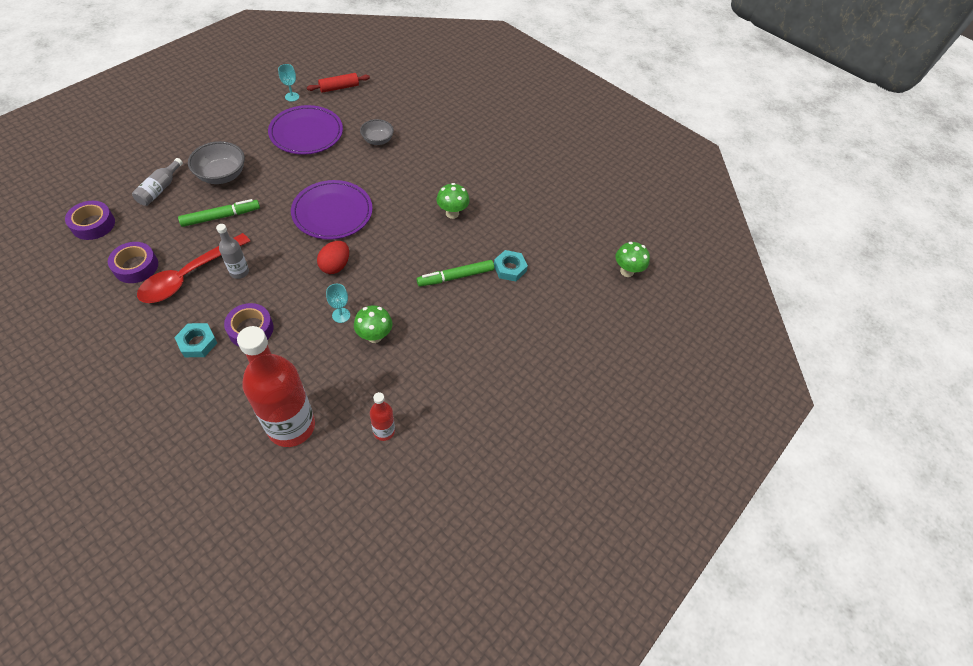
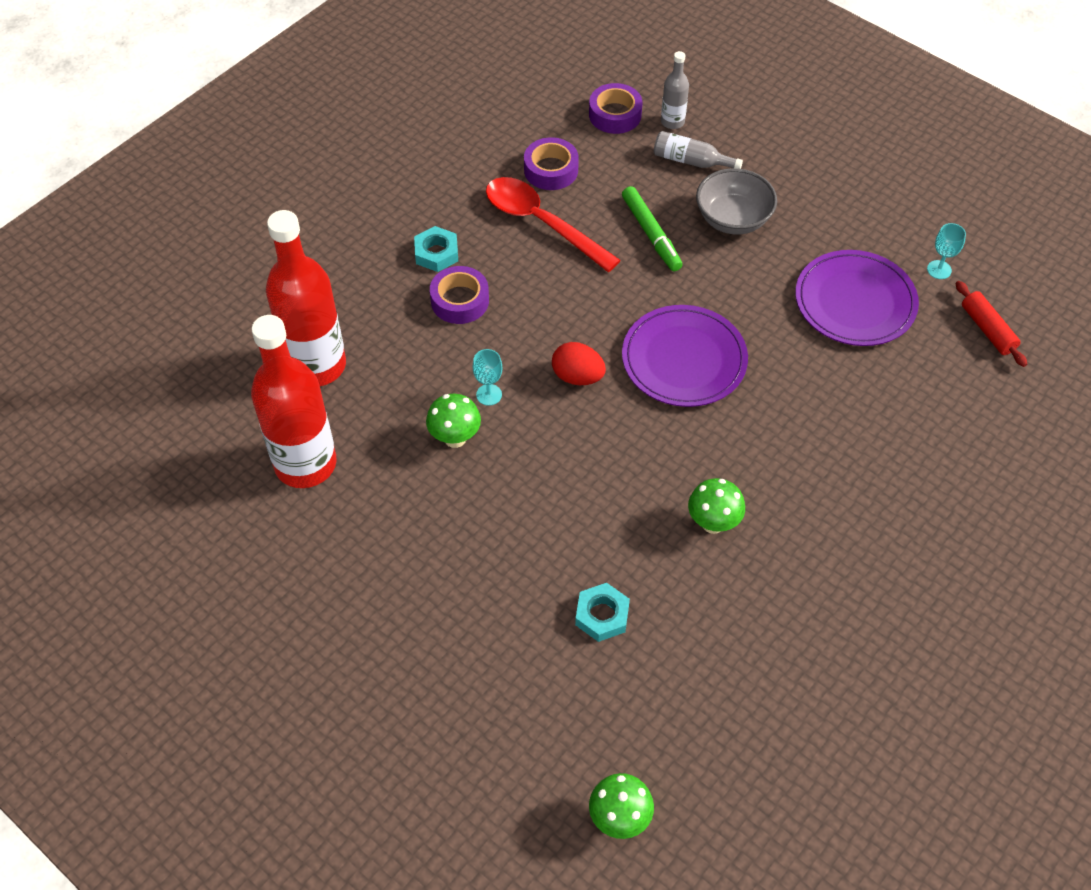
camera: 95 degrees right, 0 degrees up
(239, 272) = (553, 272): grey bottle -> grey bottle (672, 122)
(377, 140) = (866, 400): grey bowl -> none
(384, 431) = (305, 464): red bottle -> red bottle, size x2.18
(455, 277) = (574, 535): green marker -> none

